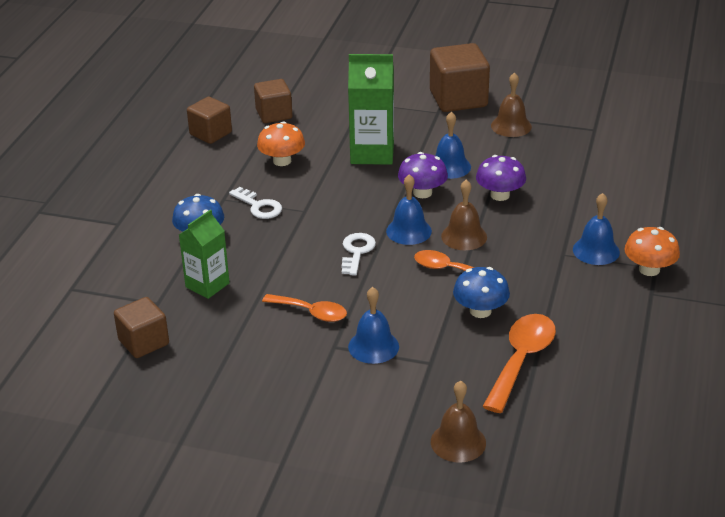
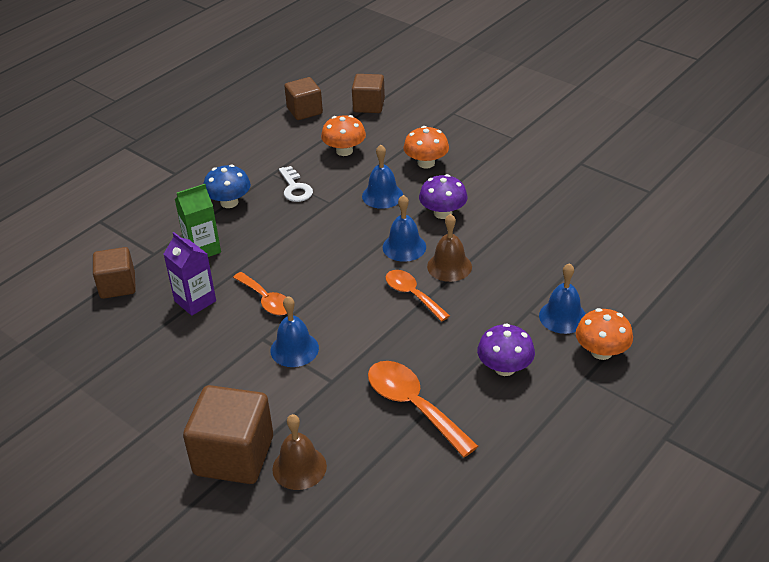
camera: 25 degrees right, 5 degrees up
(239, 333) = (195, 301): none -> purple carton
(356, 252) = (345, 254): white key -> none
(372, 153) = (426, 163): green carton -> orange mushroom
(449, 166) = (485, 194): blue bell -> blue bell (382, 195)
(458, 99) = (541, 129): brown cube -> brown cube (234, 456)
(480, 311) = (411, 344): blue mushroom -> none
(500, 195) = (511, 234): purple mushroom -> purple mushroom (504, 368)
(511, 126) = (571, 168): brown bell -> none
(521, 360) = (413, 405): orange spoon -> orange spoon turned 90 degrees counterclockwise

